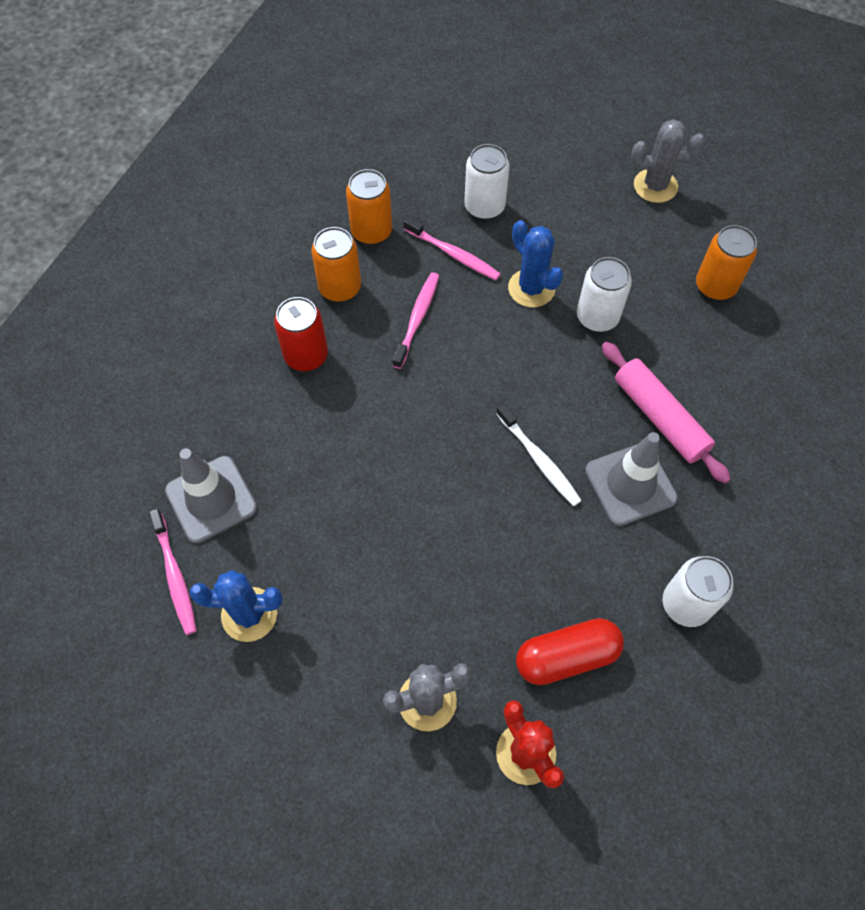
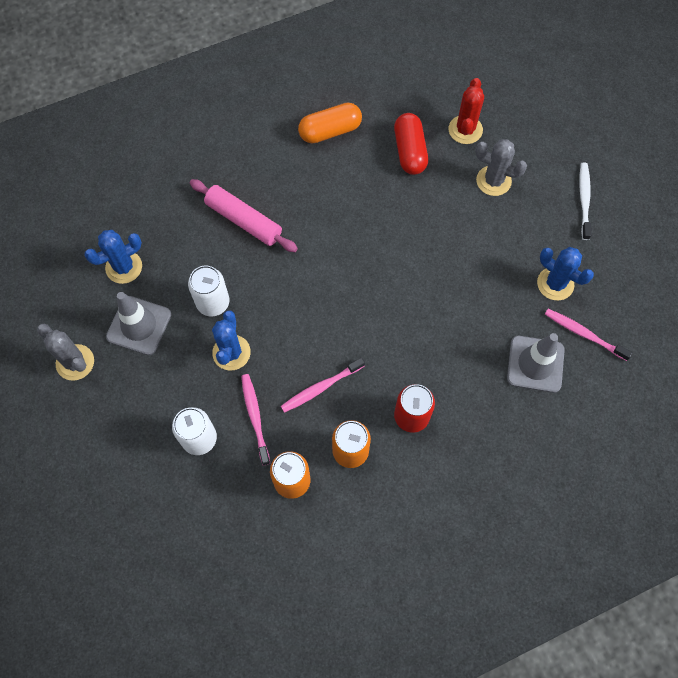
camera: 140 degrees left, 5 degrees up
(175, 576) = (584, 334): pink toothbrush -> pink toothbrush turned 75 degrees counterclockwise
(539, 460) = (332, 248): white toothbrush -> white toothbrush (584, 200)
(566, 656) = (409, 151): red capsule -> red capsule turned 60 degrees clockwise
(630, 484) = (297, 200): grey traffic cone -> grey traffic cone (139, 325)
(659, 417) = (244, 220): pink rolling pin -> pink rolling pin turned 60 degrees counterclockwise
(686, 604) = (330, 131): white can -> orange capsule
(715, 286) = (124, 267): orange can -> blue cactus

